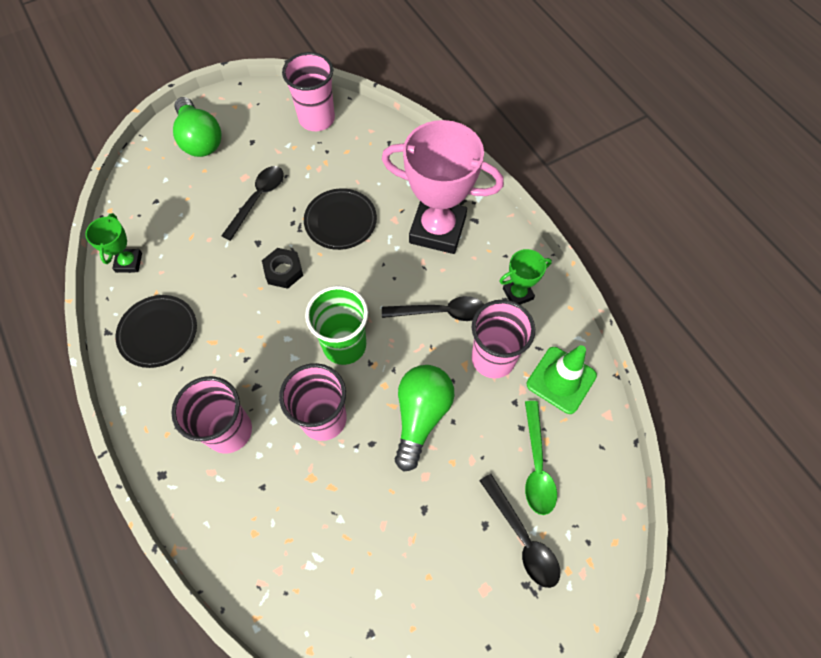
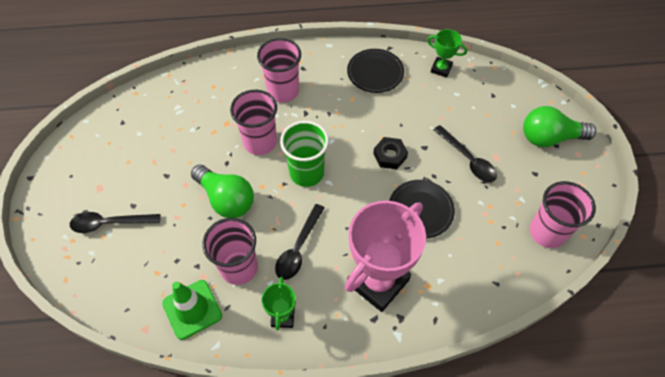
camera: 115 degrees right, 5 degrees down
(536, 465) = (145, 256): green spoon -> none

